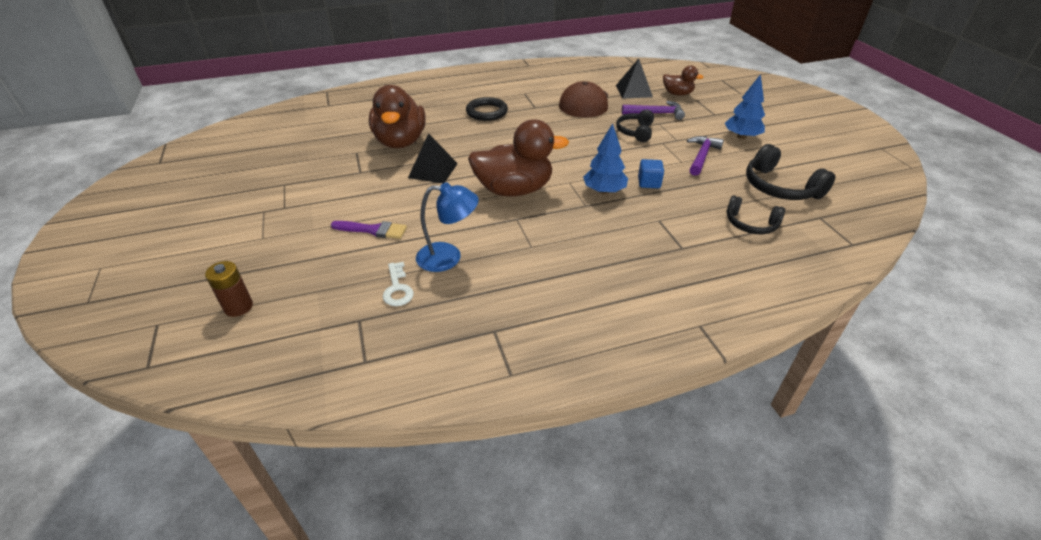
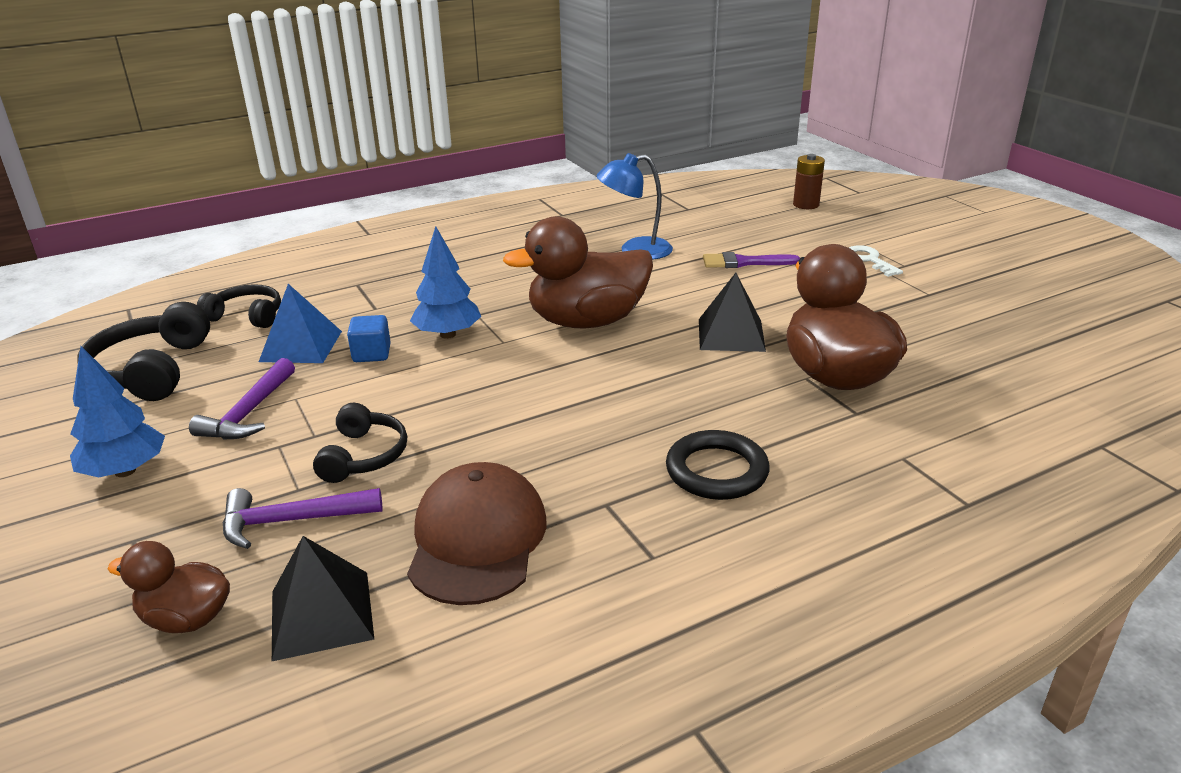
camera: 170 degrees right, 10 degrees down
(397, 288) = (670, 227): white key -> white key (869, 260)
(696, 194) = (301, 346): none -> blue pyramid
(780, 187) = (151, 370): black headphones -> black headphones turned 135 degrees counterclockwise

